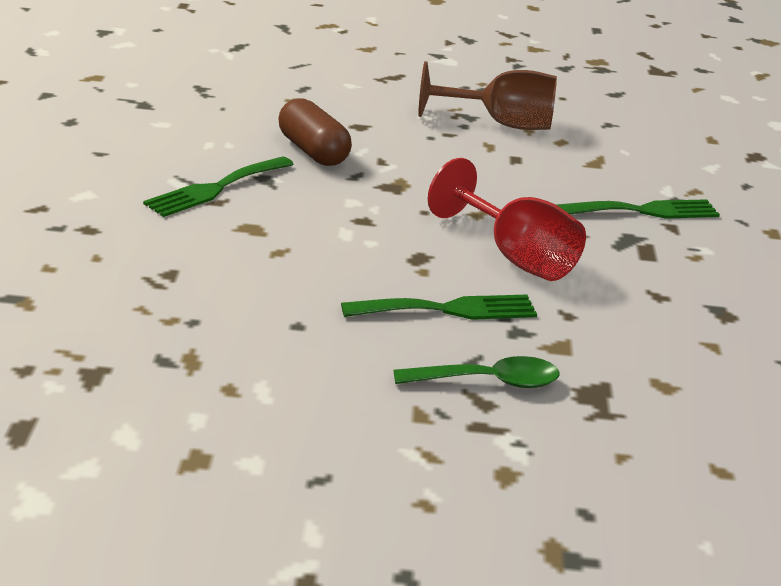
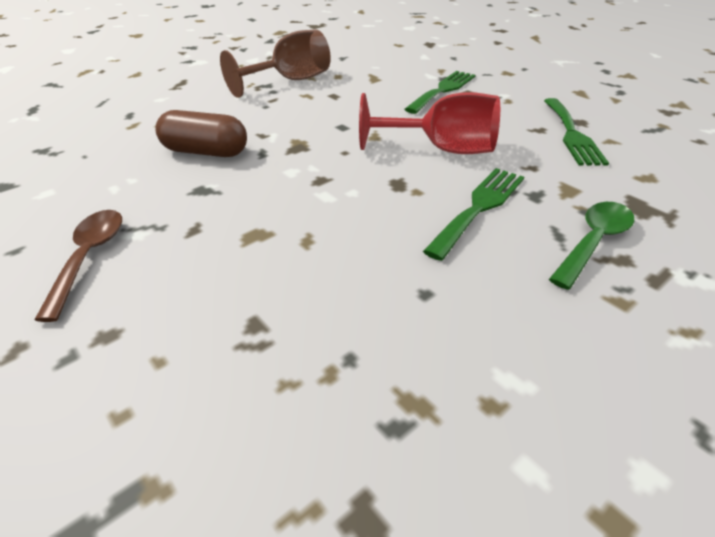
camera: 40 degrees left, 10 degrees up
(134, 182) = (89, 257): none -> brown spoon
(215, 188) = (175, 220): green fork -> green fork (572, 134)

